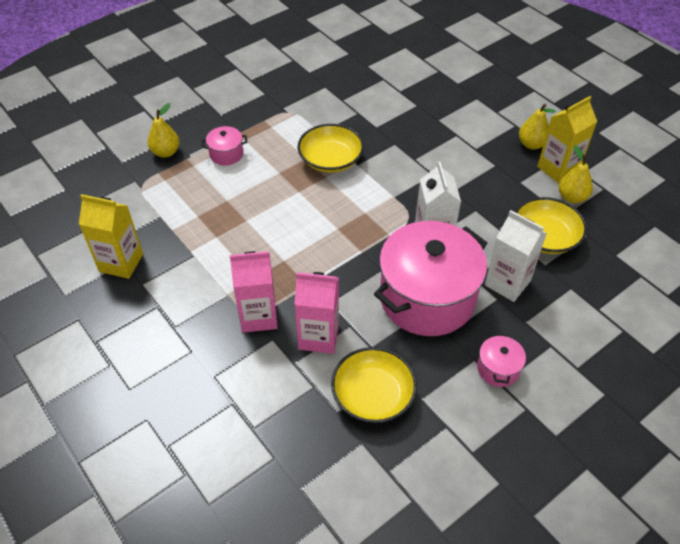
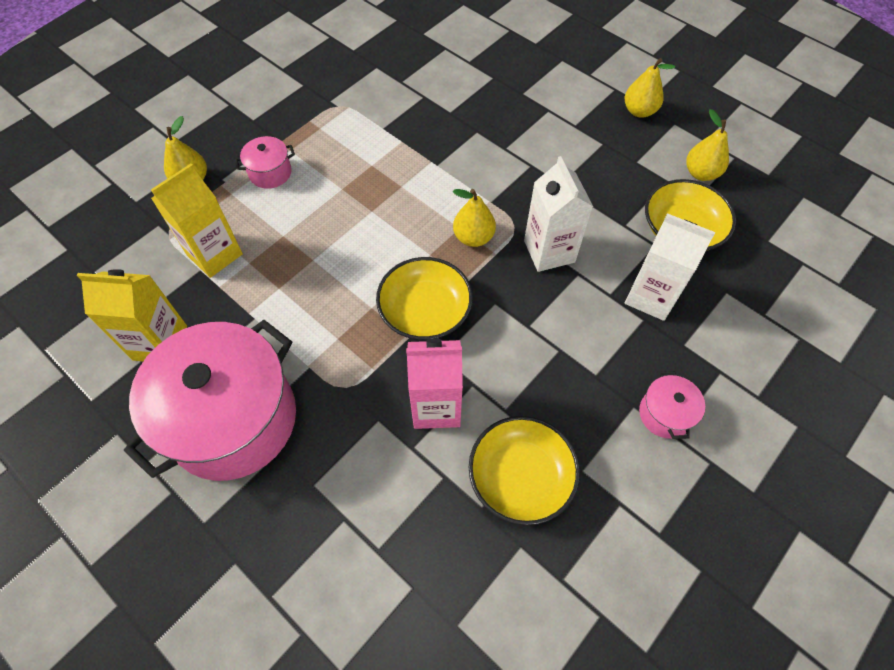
camera: 10 degrees left, 10 degrees up
(258, 316) = (354, 390): pink carton -> none
(330, 159) = (403, 162): yellow bowl -> yellow bowl (425, 310)
(374, 221) = (473, 237): none -> yellow pear
(427, 298) = (559, 332): pink pot -> pink pot (233, 419)
(558, 169) = (677, 139): yellow carton -> yellow carton (214, 254)

